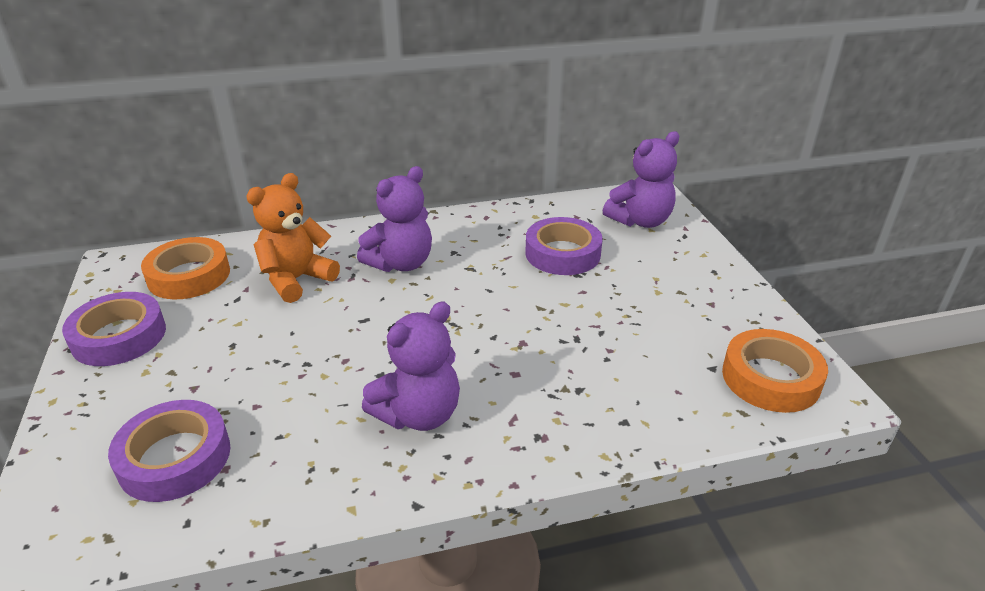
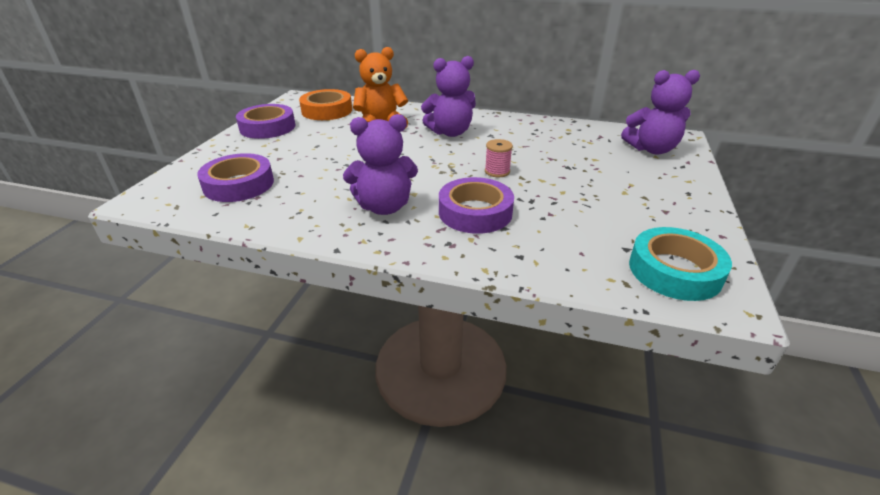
camera: 30 degrees right, 0 degrees up
(507, 308) = (497, 171): none -> pink spool
(562, 253) = (568, 153): purple tape -> purple tape (475, 212)
(770, 378) = (674, 271): orange tape -> turquoise tape

